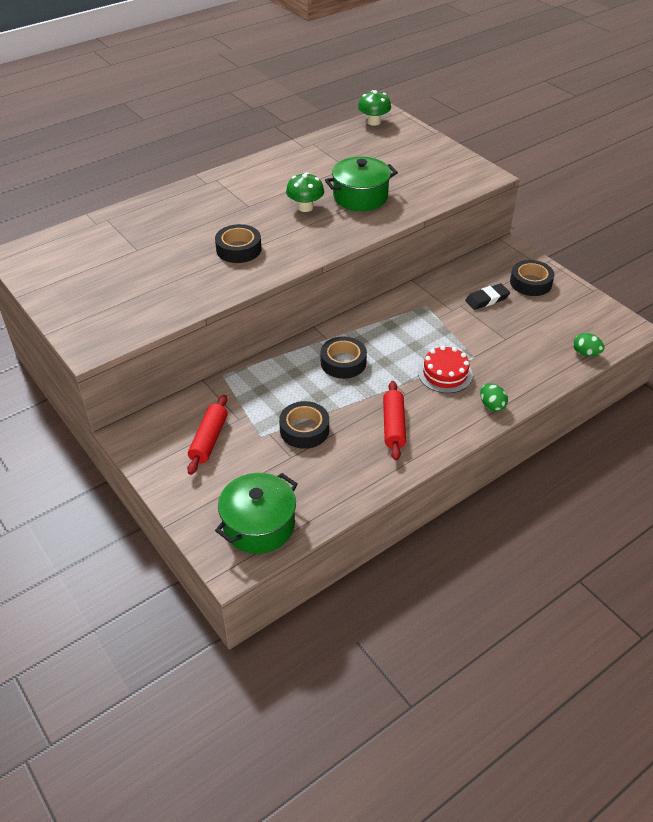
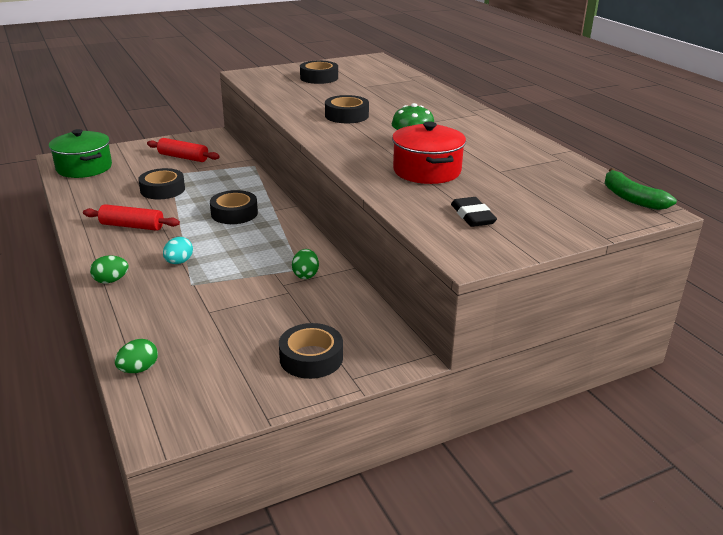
camera: 100 degrees right, 15 degrees down
(105, 285) = (319, 78): none -> black tape
(360, 197) = (426, 171): green pot -> red pot
(373, 122) = (631, 198): green mushroom -> green banana
(433, 301) = (305, 275): none -> green egg
(445, 374) = (179, 262): red cake -> turquoise egg
(487, 299) = (291, 313): black eraser -> black eraser (472, 216)

